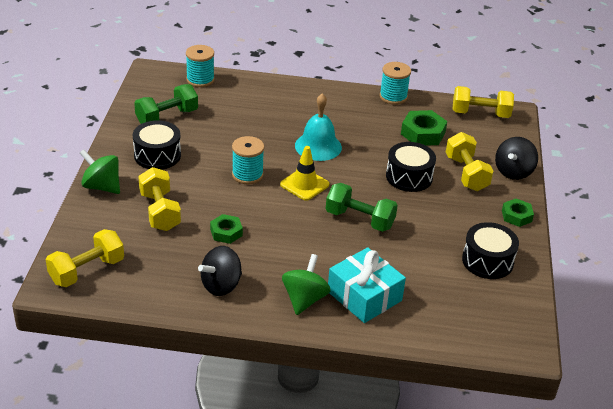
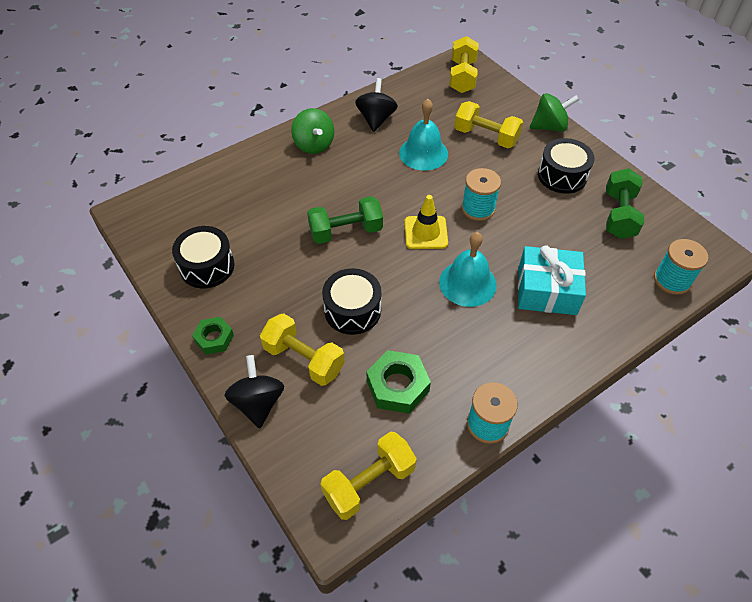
camera: 140 degrees right, 15 degrees up
(226, 232) = (423, 153): green nut -> turquoise bell
(364, 296) = (277, 173): turquoise gift -> turquoise gift (547, 290)

